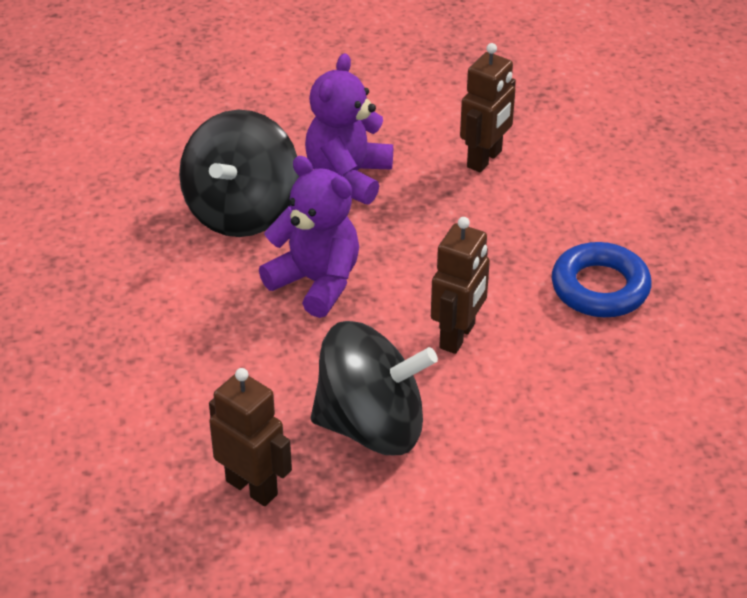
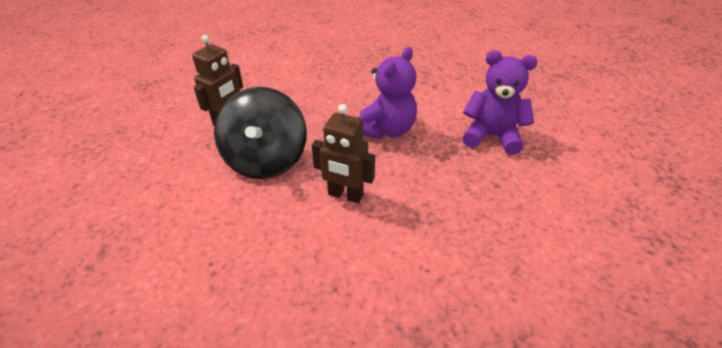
camera: 85 degrees right, 0 degrees up
(242, 211) = (441, 98): black spinning top -> none
(485, 159) = (546, 204): brown robot -> none
(600, 288) = (411, 282): blue ring -> none

